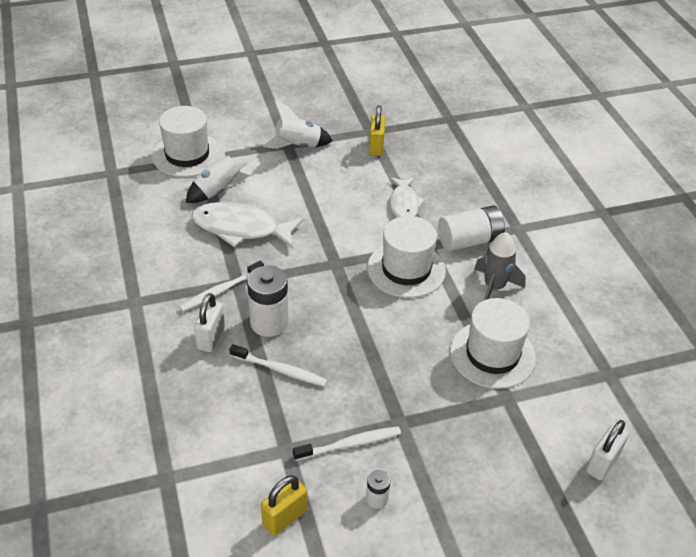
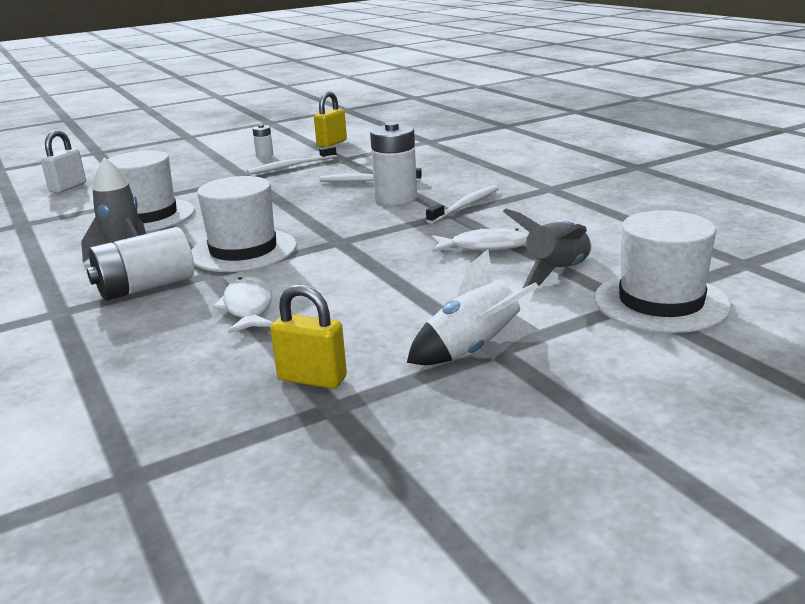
camera: 170 degrees right, 20 degrees down
(211, 338) = (448, 184): white padlock -> none
(218, 191) = (556, 272): white rocket -> grey rocket
(241, 228) = (486, 246): white fish -> white fish, size x0.63
(376, 147) = (312, 379): yellow padlock -> yellow padlock turned 60 degrees counterclockwise

